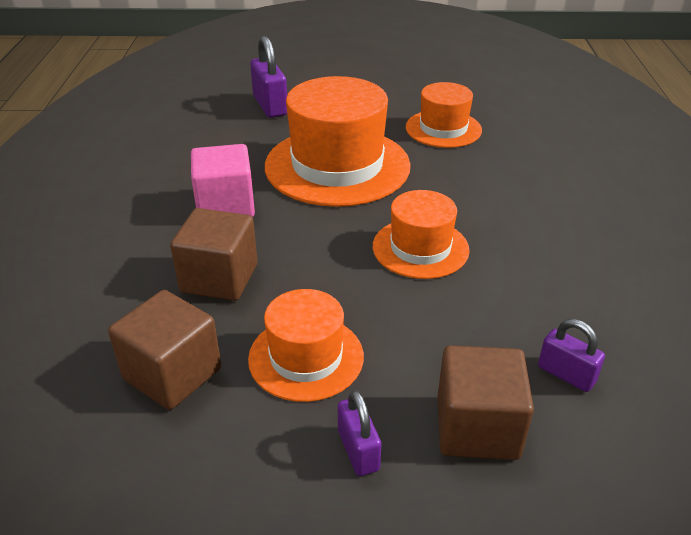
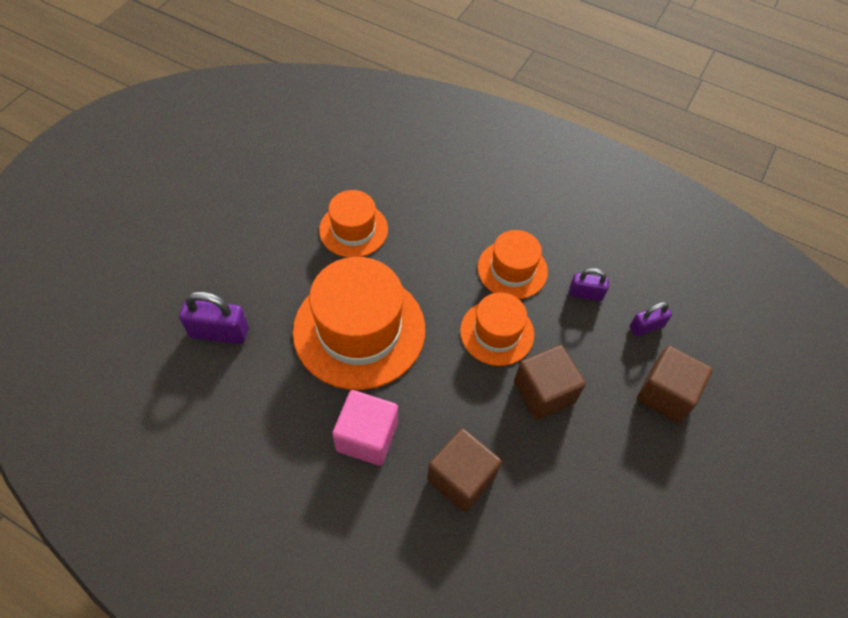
camera: 65 degrees left, 20 degrees up
(172, 374) = (549, 547): brown cube -> brown cube (544, 392)
(306, 357) = (571, 457): orange hat -> orange hat (512, 269)
(358, 450) = (657, 463): purple padlock -> purple padlock (585, 293)

